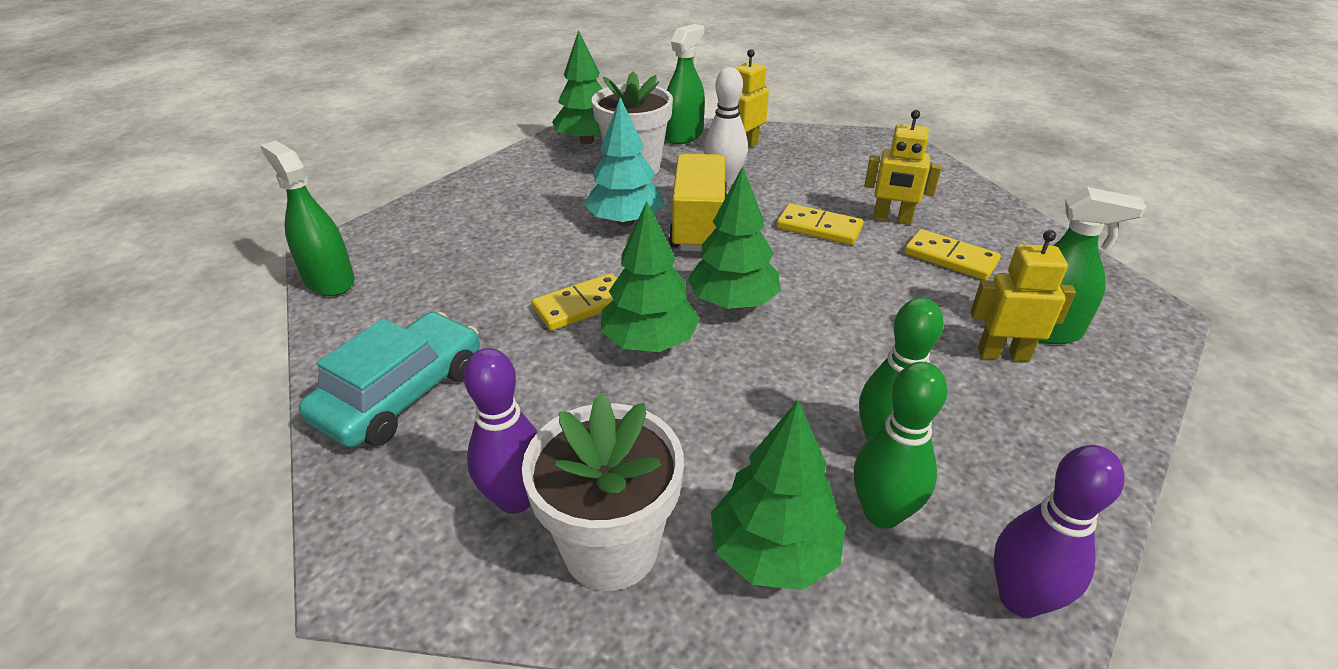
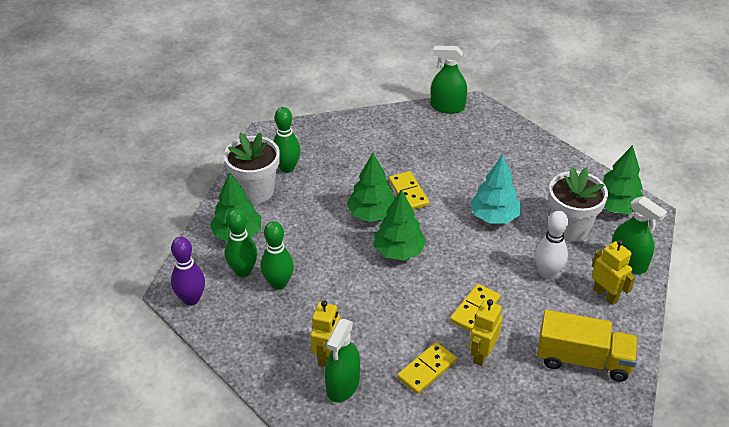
camera: 100 degrees right, 5 degrees up
(329, 280) = (447, 107): green spray bottle -> green spray bottle turned 135 degrees counterclockwise
(402, 394) = (355, 136): turquoise car -> none
(515, 499) = (287, 168): purple bowling pin -> green bowling pin
(699, 224) = (486, 250): yellow truck -> yellow truck (583, 360)

